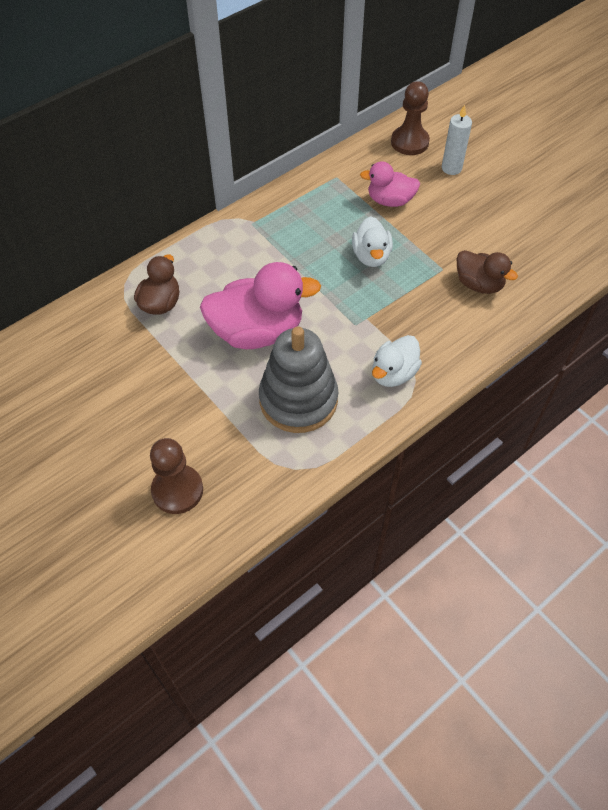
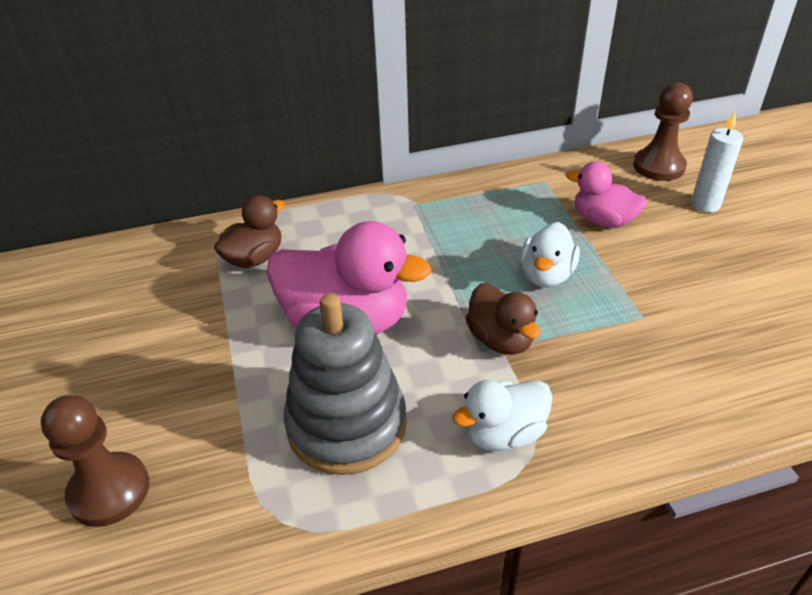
camera: 25 degrees right, 15 degrees down
(479, 284) = (691, 351): brown duck -> brown duck (501, 340)

